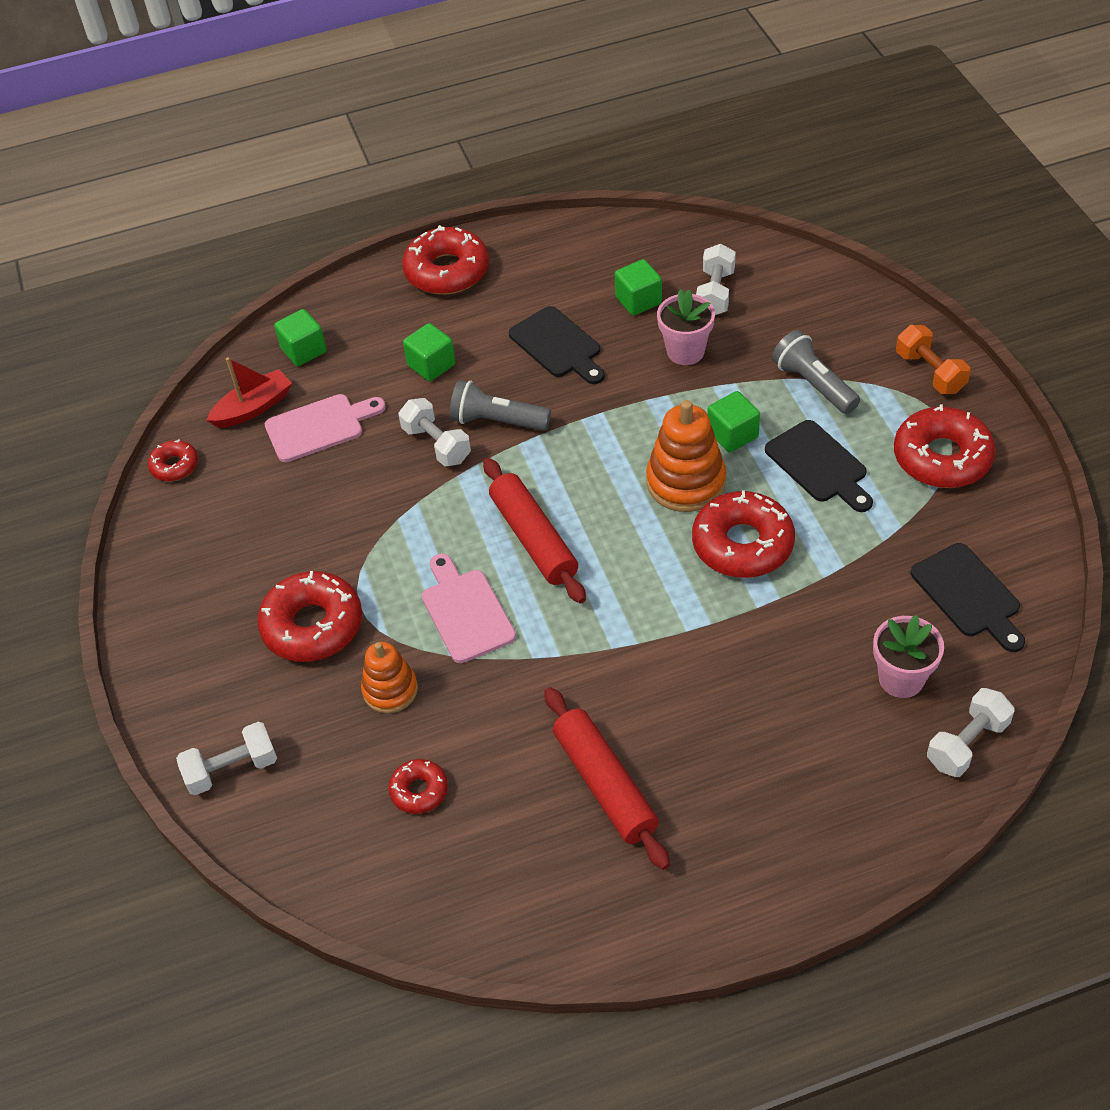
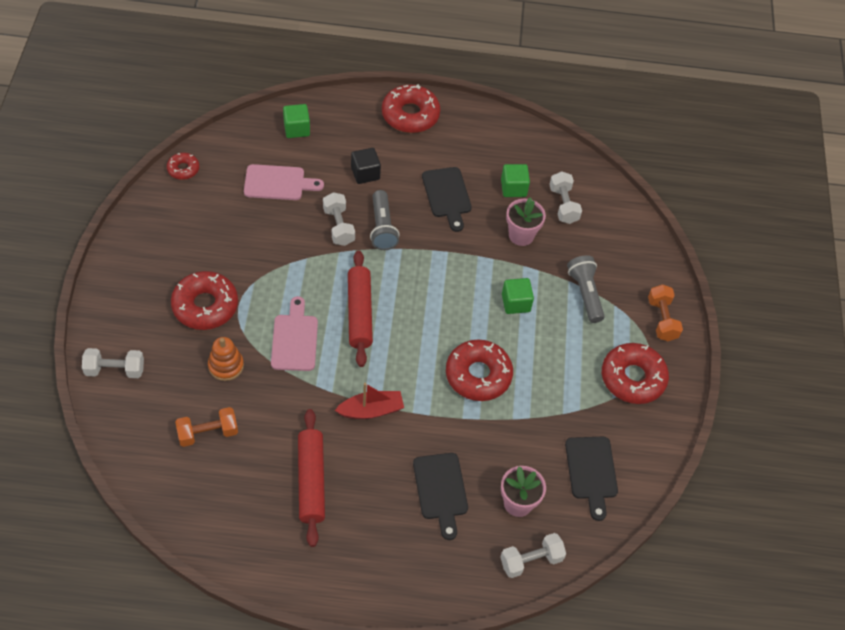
camera: 15 degrees right, 5 degrees up
(253, 408) = (247, 153): red boat -> red boat (371, 410)
(419, 790) = (208, 433): red donut -> orange dumbbell
(431, 365) = (365, 173): green cube -> black cube
(497, 421) = (382, 228): grey flashlight -> grey flashlight turned 135 degrees counterclockwise
(686, 482) = (469, 320): orange stacking toy -> none
(715, 293) = (563, 205): white dumbbell -> white dumbbell turned 45 degrees counterclockwise
(819, 465) = (555, 347): black cutting board -> black cutting board (440, 490)

